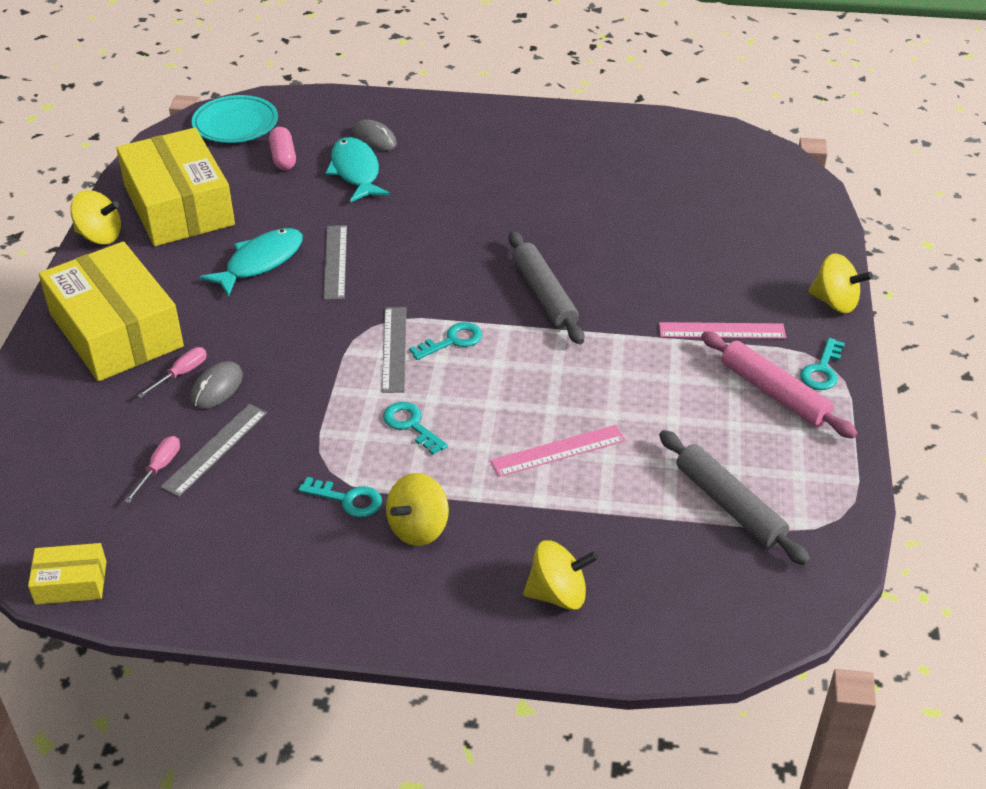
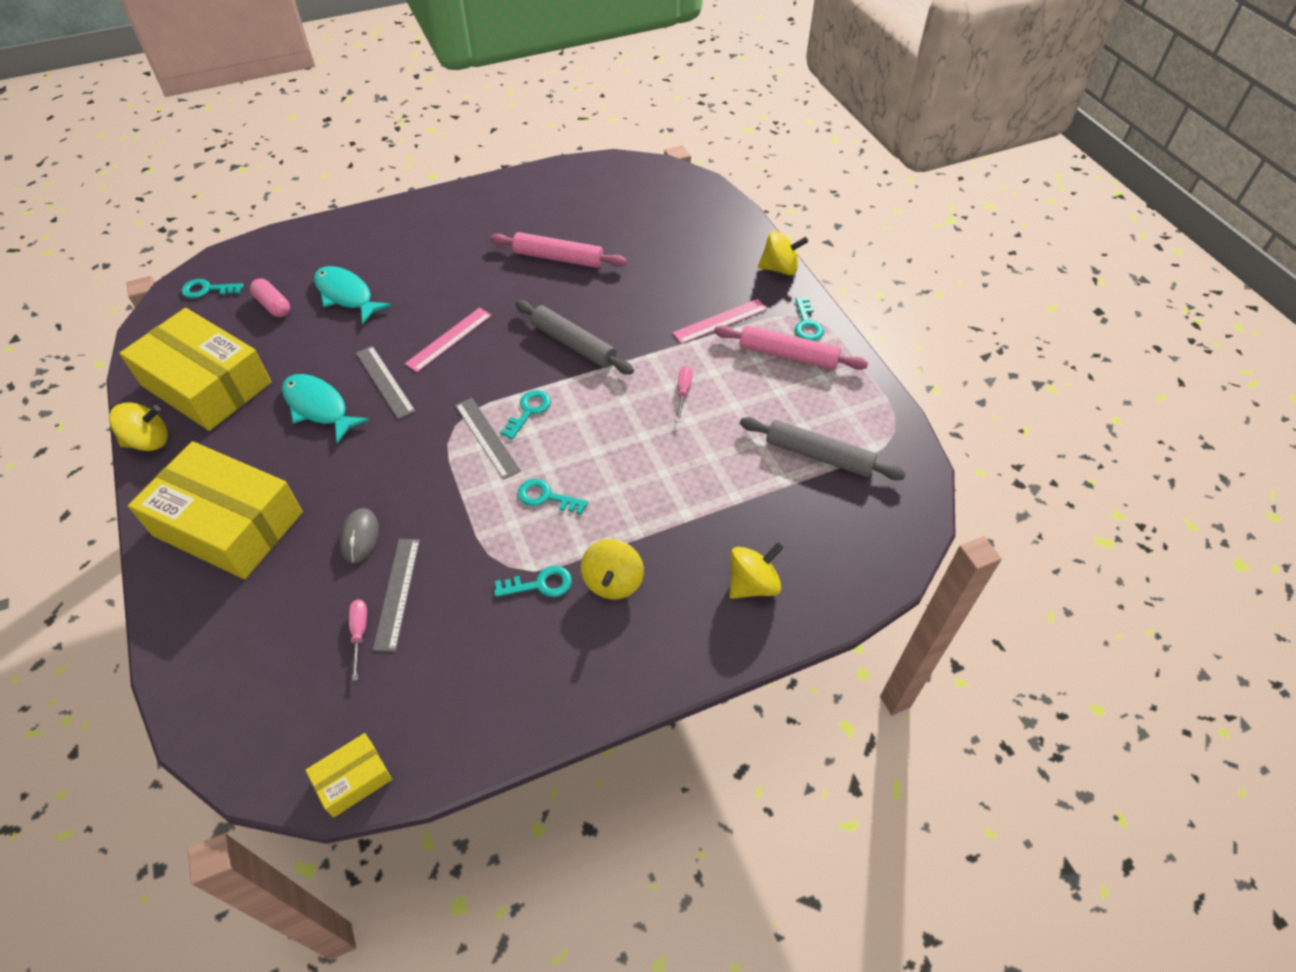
camera: 30 degrees left, 10 degrees up
(181, 374) = (318, 538): pink screwdriver -> pink screwdriver (683, 392)
(235, 124) = (207, 290): turquoise plate -> turquoise key
(260, 262) = (319, 407): turquoise fish -> turquoise fish turned 60 degrees counterclockwise
(374, 139) = (342, 261): grey mouse -> none
(558, 451) = (672, 468): pink ruler -> pink ruler (449, 339)
(591, 207) = (558, 258): none -> pink rolling pin

